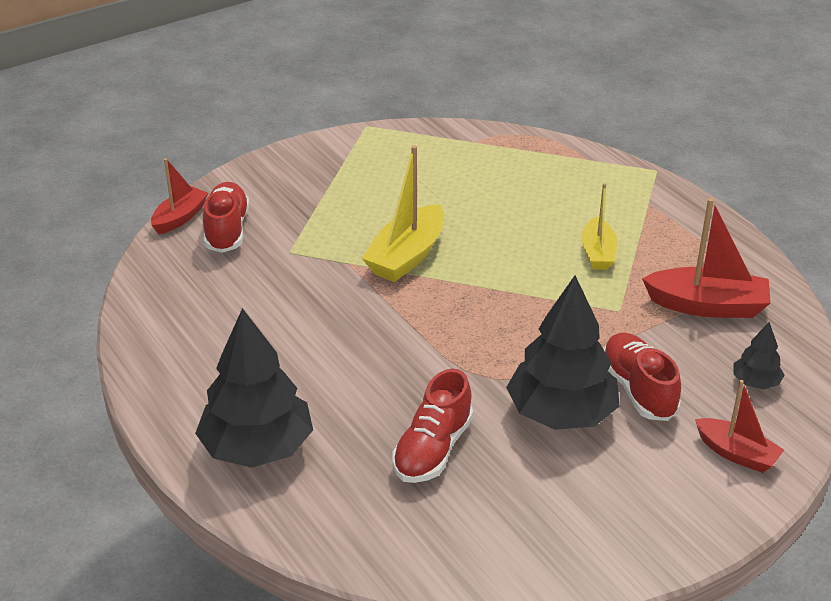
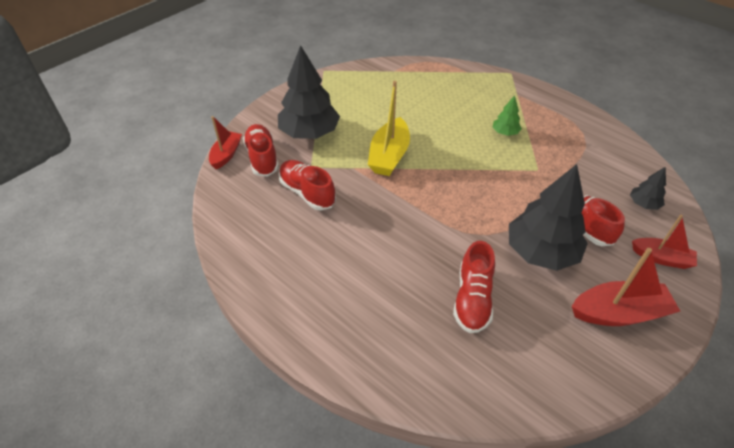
camera: 15 degrees left, 10 degrees up
(257, 448) = (351, 326): black tree -> black tree (309, 133)
(269, 284) = (307, 193): none -> red shoe
(598, 253) = (505, 132): yellow boat -> green tree
(707, 306) = (587, 156): red boat -> red boat (618, 313)

